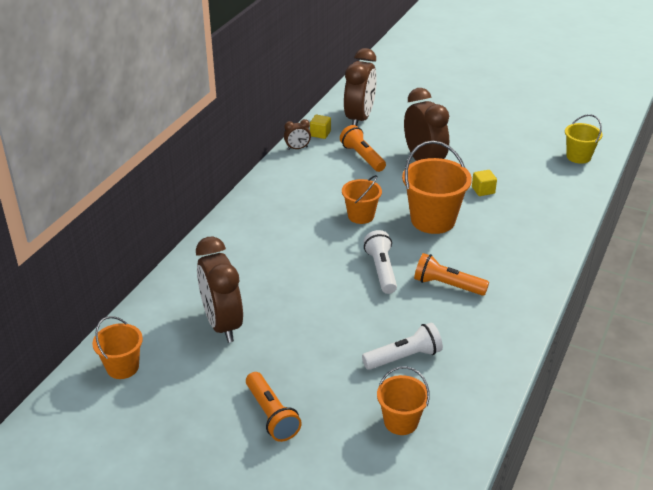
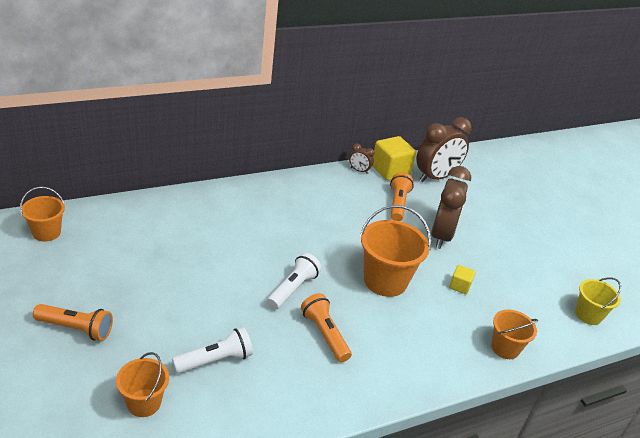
camera: 35 degrees right, 0 degrees up
(222, 324) = (138, 249): brown clock -> none
(271, 415) = (76, 328): orange flashlight -> orange flashlight turned 90 degrees counterclockwise
(320, 134) = (390, 170): yellow cube -> yellow cube, size x1.93
(361, 216) = (335, 242): orange bucket -> orange bucket (505, 348)
(404, 357) = (215, 360): white flashlight -> white flashlight turned 45 degrees counterclockwise

